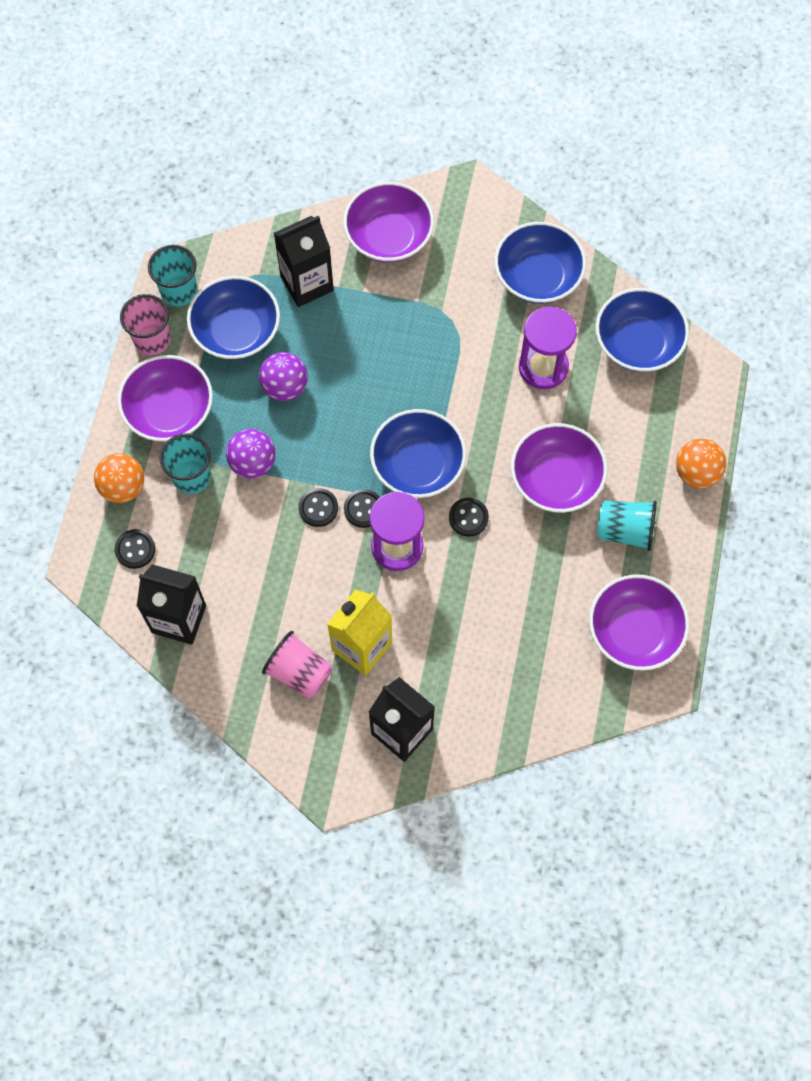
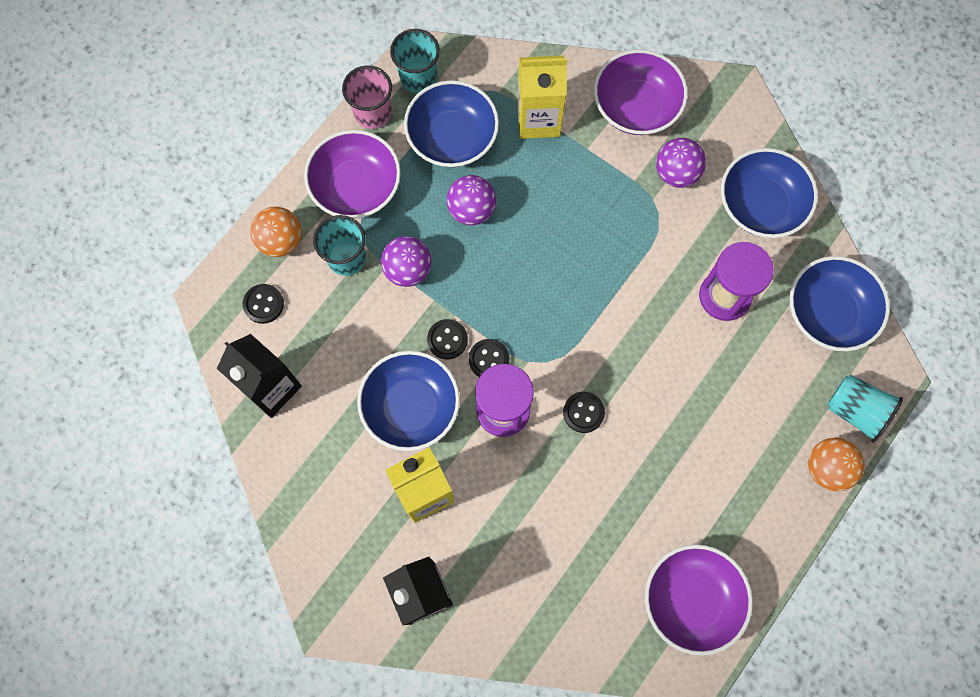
camera: 25 degrees right, 5 degrees up
(299, 672) = (355, 490): pink cup -> none
(307, 283) = (538, 119): black carton -> yellow carton
(417, 465) = (559, 340): blue bowl -> blue bowl (411, 407)
(451, 280) = (676, 173): none -> purple ball
(556, 479) = (685, 412): purple bowl -> none
(625, 530) = (729, 494): turquoise cup -> turquoise cup (855, 411)

